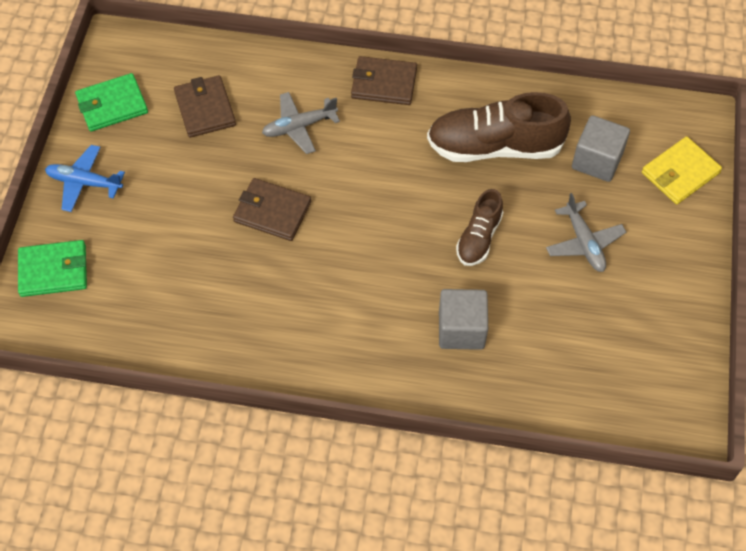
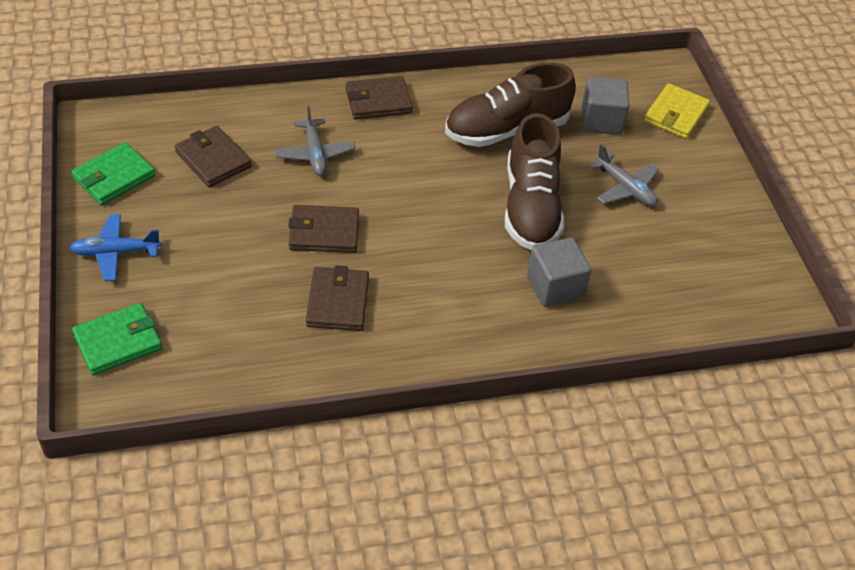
camera: 25 degrees left, 10 degrees down
(254, 286) = (338, 301): none -> brown wallet
(299, 127) = (315, 154): grey plane -> grey plane turned 60 degrees counterclockwise
(479, 238) = (530, 206): brown shoe -> brown shoe, size x1.80

